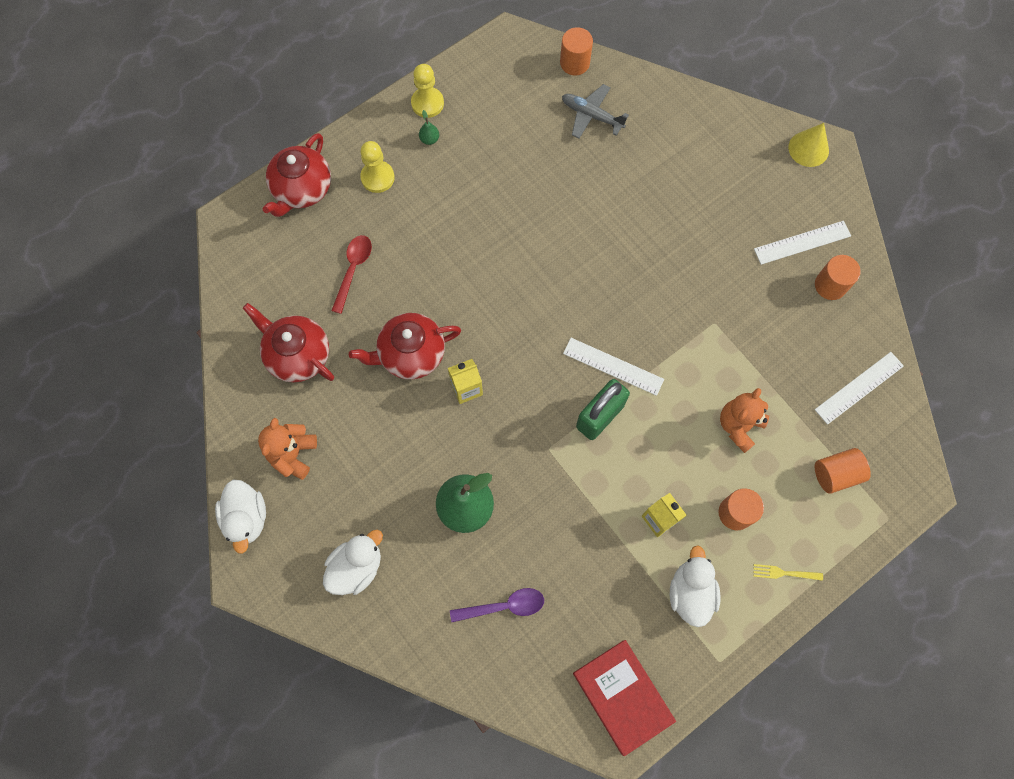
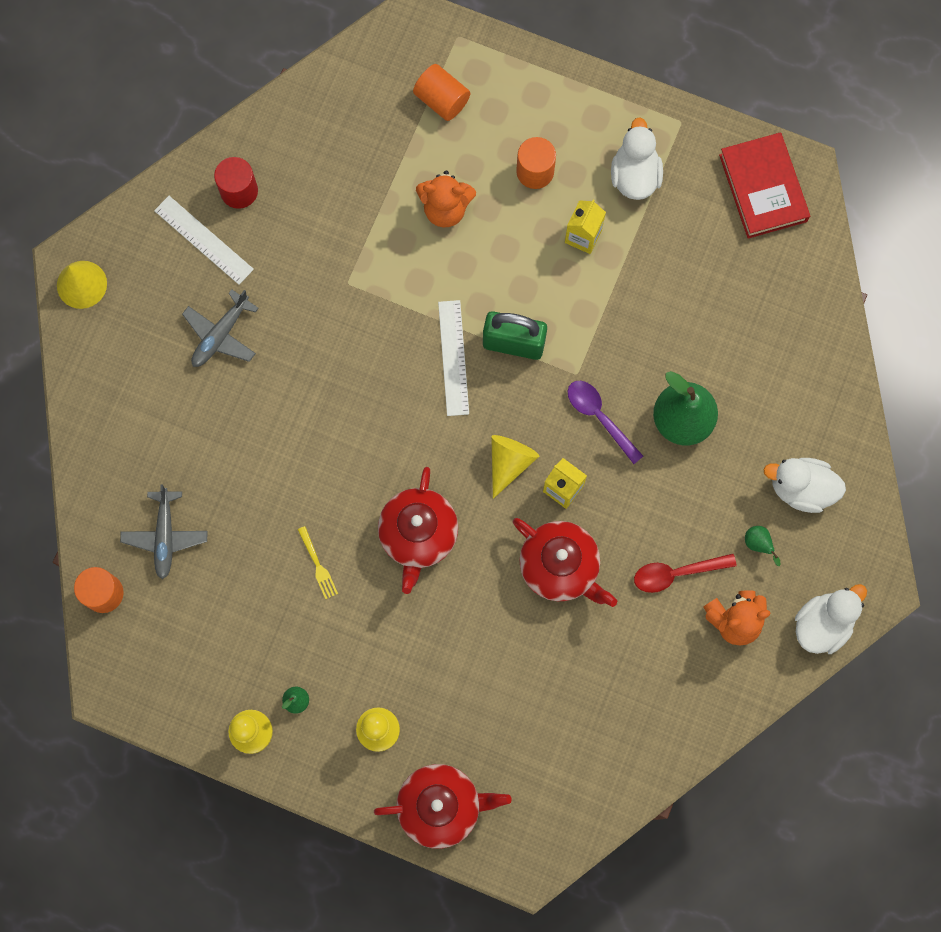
camera: 120 degrees left, 5 degrees up
(298, 355) = (631, 683): red teapot -> red teapot (418, 534)
(335, 507) = (758, 544): none -> green pear
(353, 270) = (503, 686): red spoon -> red spoon (677, 573)
(503, 606) = (751, 333): purple spoon -> purple spoon (599, 417)
(509, 361) = (509, 462): none -> yellow cone
(622, 696) = (763, 188): red book -> red book turned 45 degrees counterclockwise
(690, 592) = (634, 175): white duck -> white duck turned 120 degrees clockwise
(720, 218) = (220, 335): none -> grey plane
(785, 573) = (566, 103): yellow fork -> yellow fork (317, 565)
(830, 285) = (239, 191): orange cylinder -> red cylinder
(859, 388) = (339, 116): white ruler -> none

